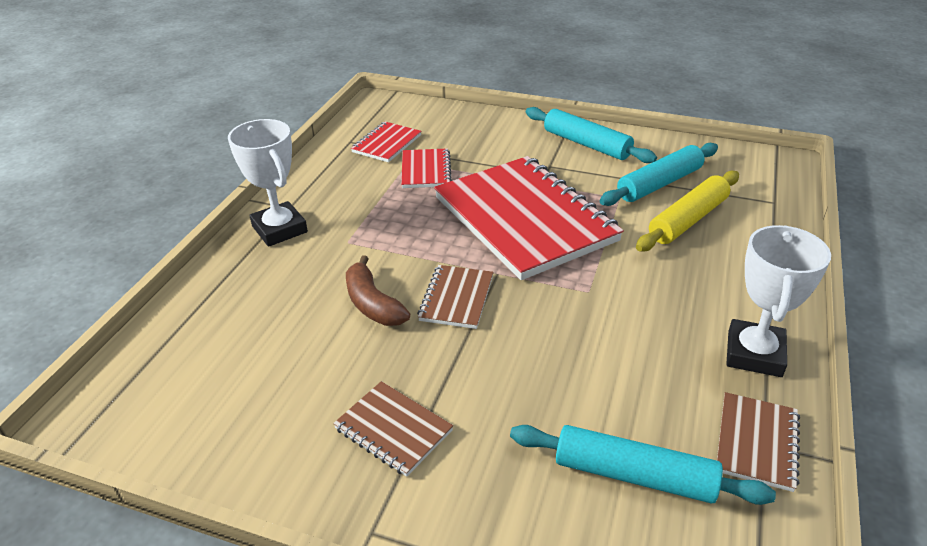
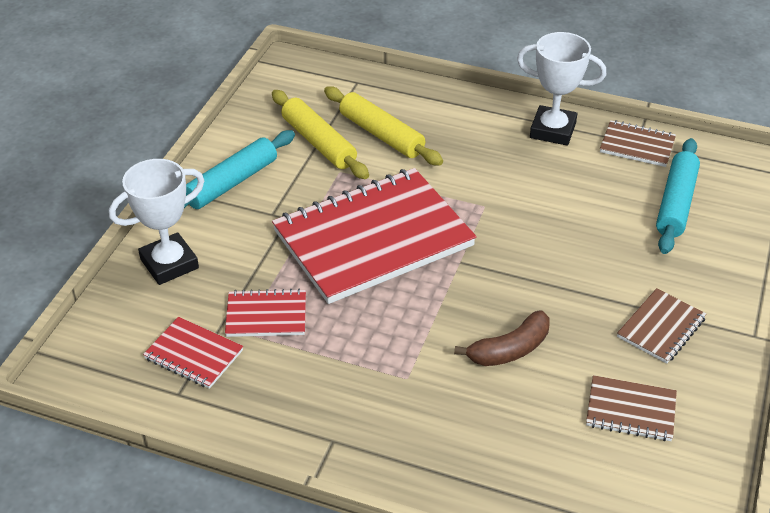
camera: 90 degrees left, 5 degrees up
(279, 229) = (380, 443): white trophy -> white trophy (169, 264)
(456, 298) = (498, 290): brown notebook -> brown notebook (630, 410)
(659, 184) = (319, 142): turquoise rolling pin -> yellow rolling pin

